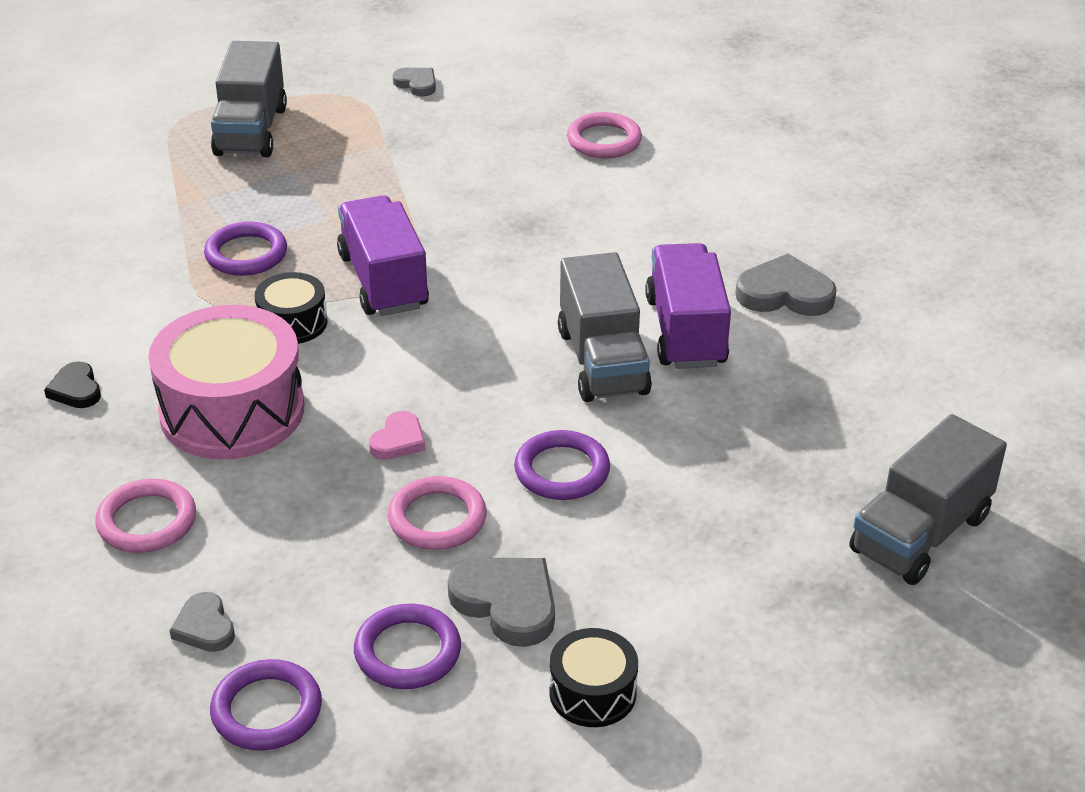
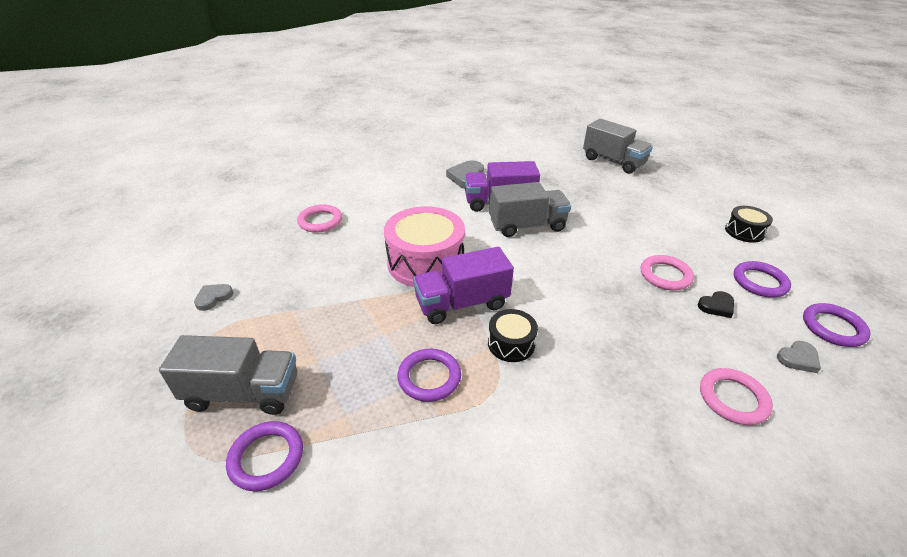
camera: 90 degrees left, 0 degrees up
(76, 389) = (617, 469): black heart -> black heart (716, 306)
(232, 411) = (610, 366): pink drum -> pink drum (425, 262)
(398, 440) = (611, 291): pink heart -> none
(507, 603) = (709, 253): grey heart -> none
(562, 470) = (612, 238): purple ring -> purple ring (266, 458)

